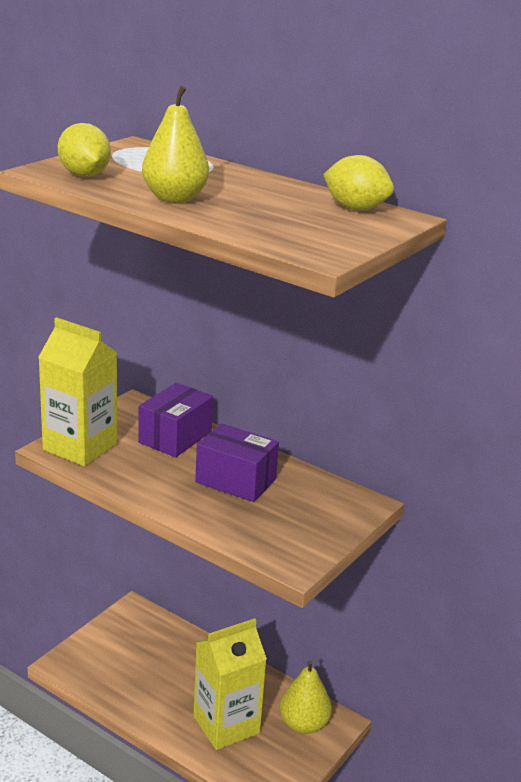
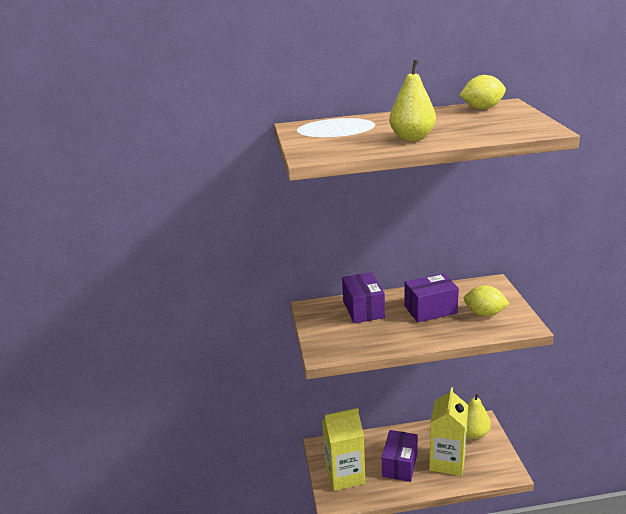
camera: 40 degrees left, 0 degrees up
(80, 447) = (333, 344): yellow carton -> yellow carton (345, 475)
(84, 175) = (335, 148): yellow lemon -> yellow lemon (484, 313)
(175, 687) = (400, 465): none -> purple box

